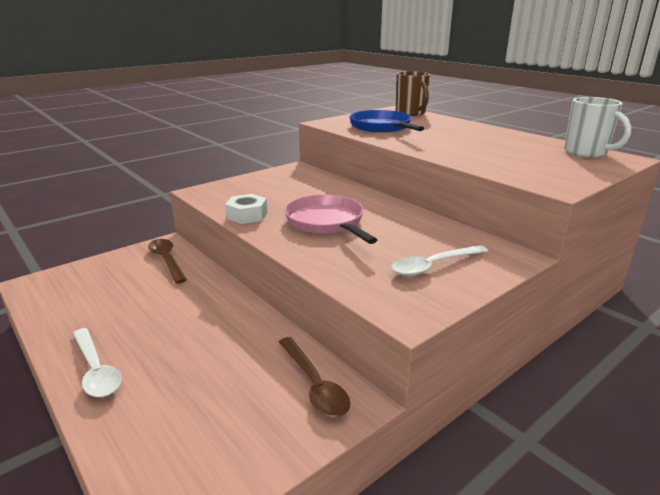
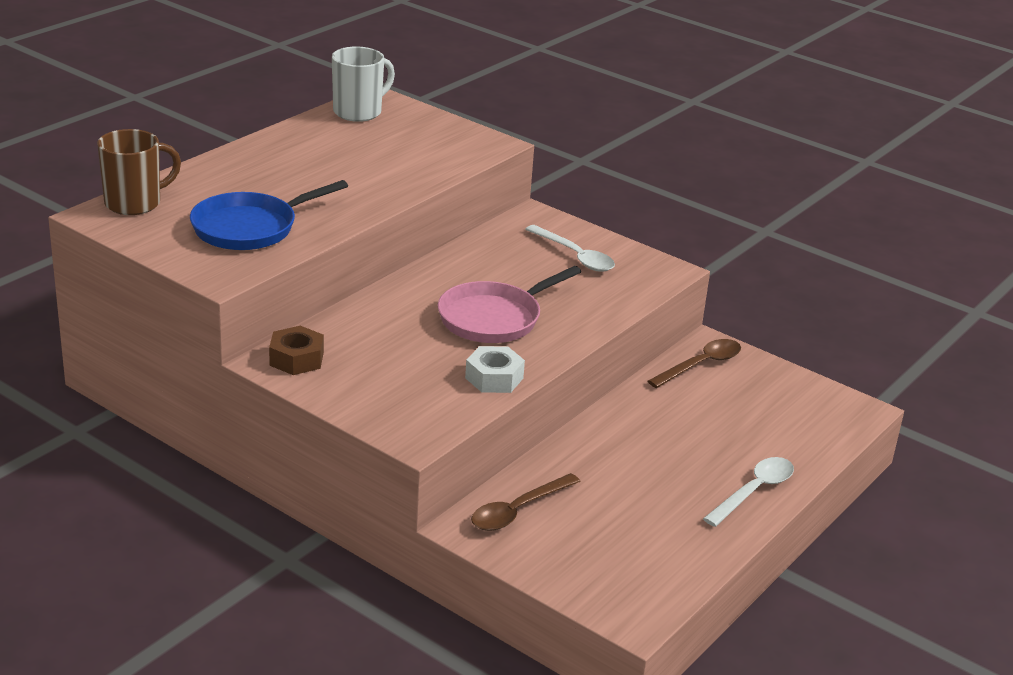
camera: 105 degrees left, 5 degrees up
(297, 172) = (296, 359): none -> brown nut

